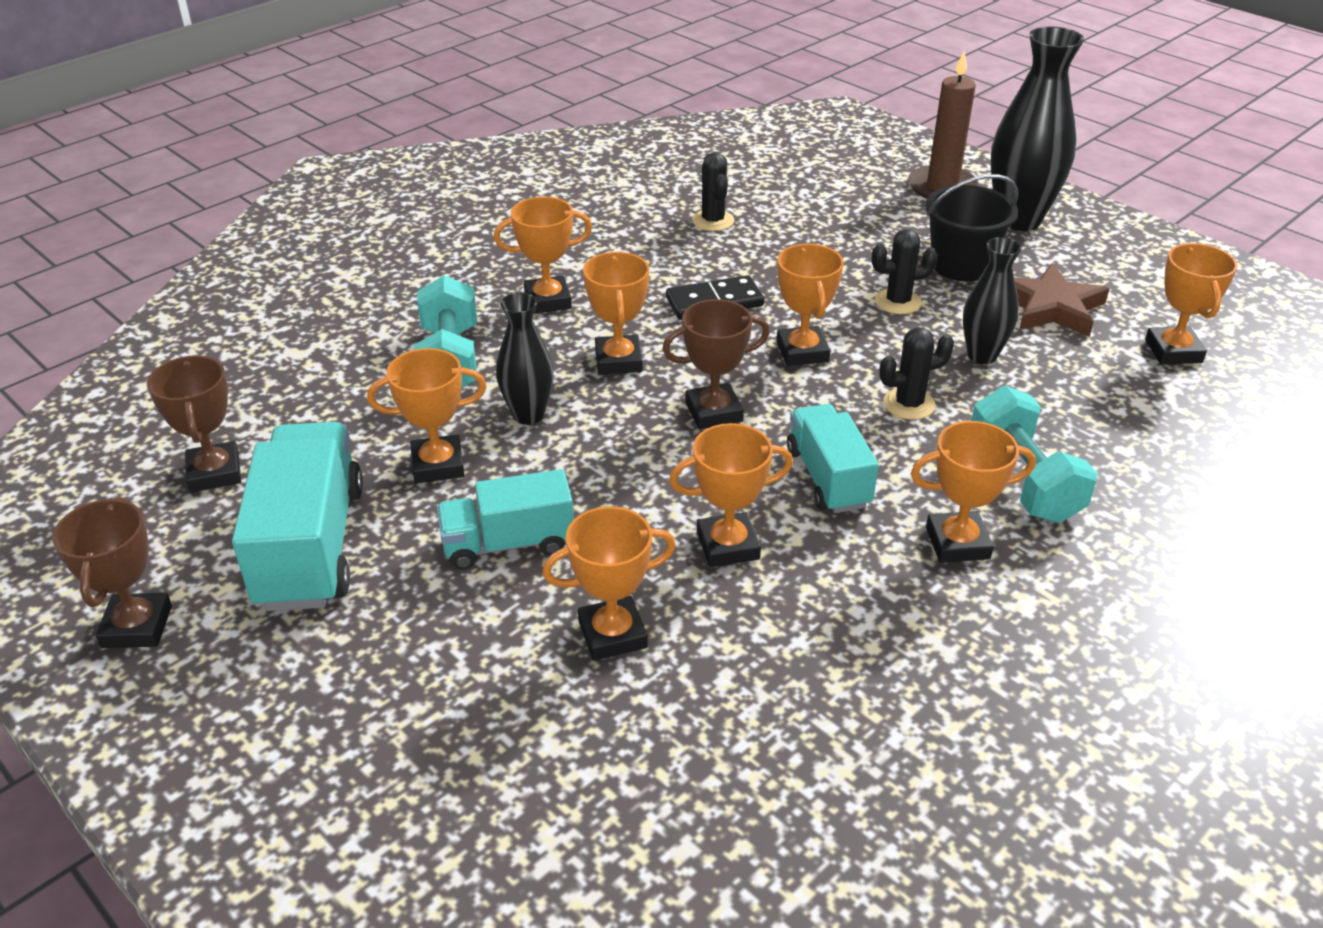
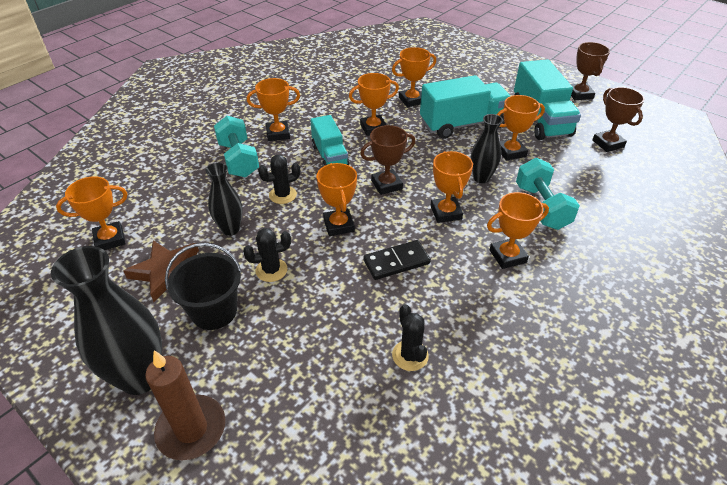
camera: 175 degrees right, 5 degrees up
(508, 544) = (462, 124): turquoise truck -> turquoise truck, size x1.58
(1173, 351) = (110, 239): orange trophy -> orange trophy turned 75 degrees clockwise

